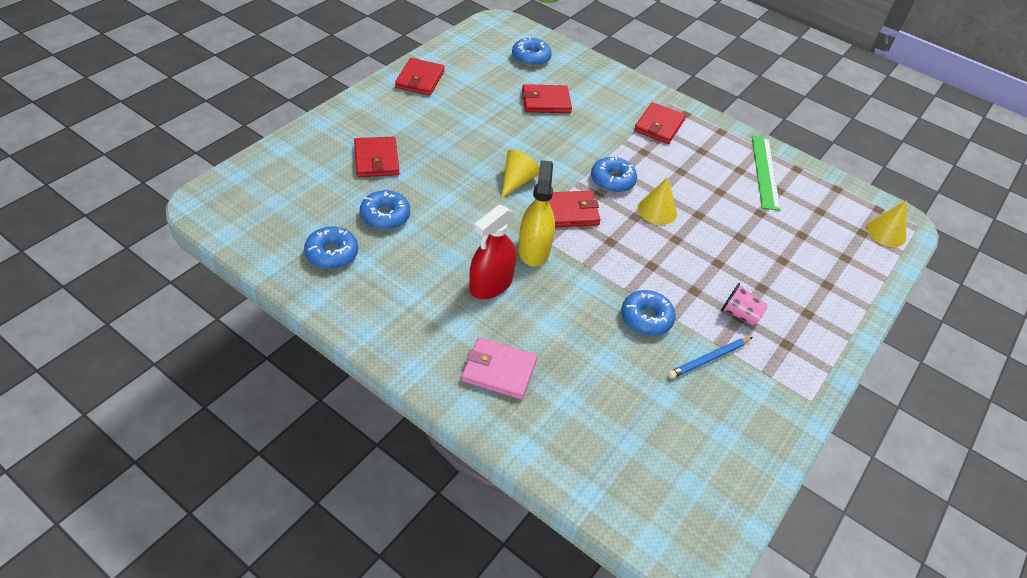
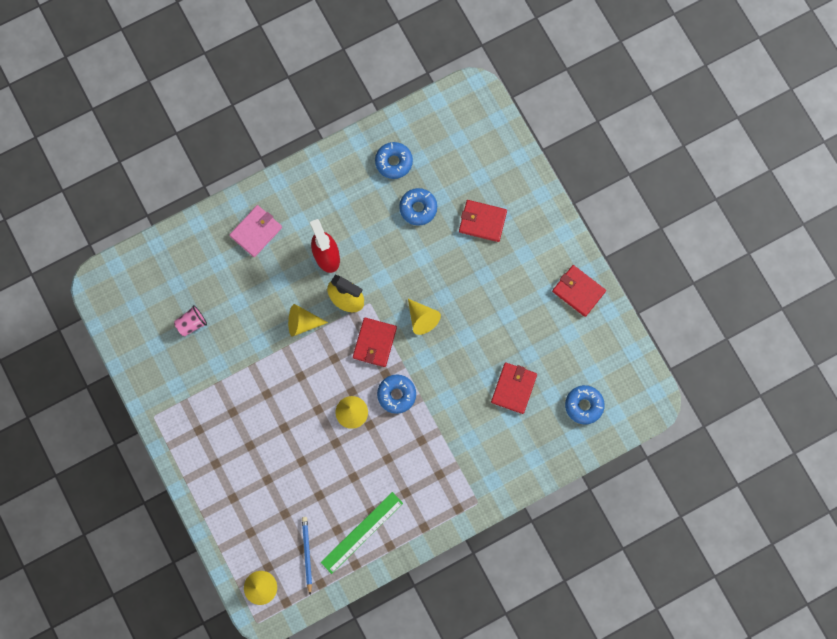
camera: 120 degrees right, 30 degrees up
(589, 282) = (302, 323): none -> yellow cone
(646, 318) = (257, 346): blue donut -> none
(659, 126) = (449, 473): red wallet -> none
(709, 359) = (209, 369): blue pencil -> blue pencil (307, 554)
(739, 314) = (234, 413): pink cup -> pink cup (192, 323)
(765, 171) = (362, 532): green ruler -> green ruler turned 75 degrees counterclockwise

